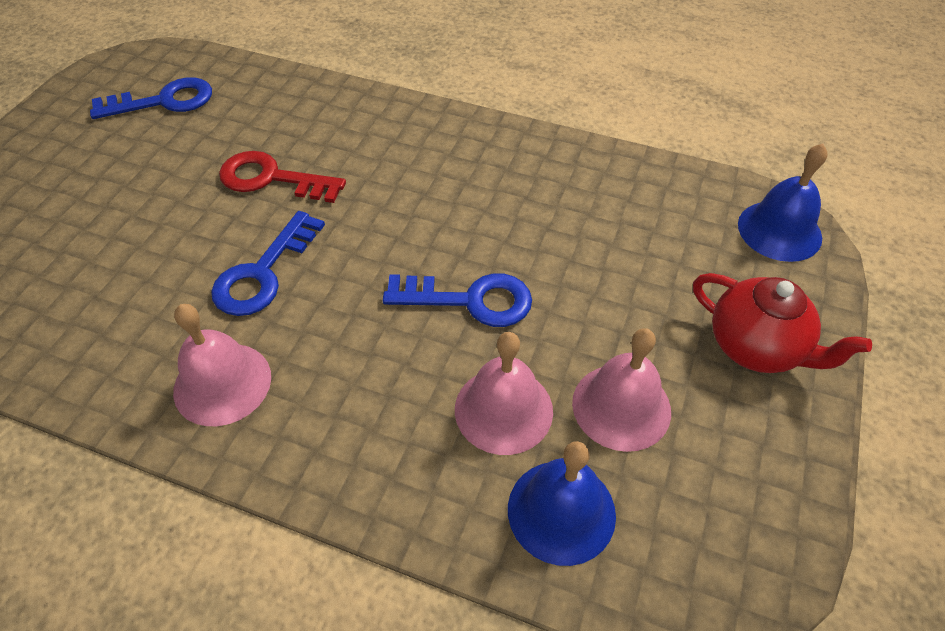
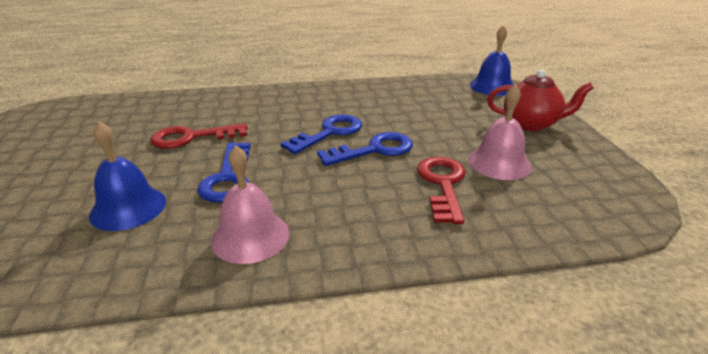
camera: 30 degrees left, 20 degrees down
(163, 101) = (72, 125): blue key -> blue key (329, 133)
(503, 409) = (443, 184): pink bell -> red key
(561, 511) = (521, 212): blue bell -> blue bell (128, 208)

